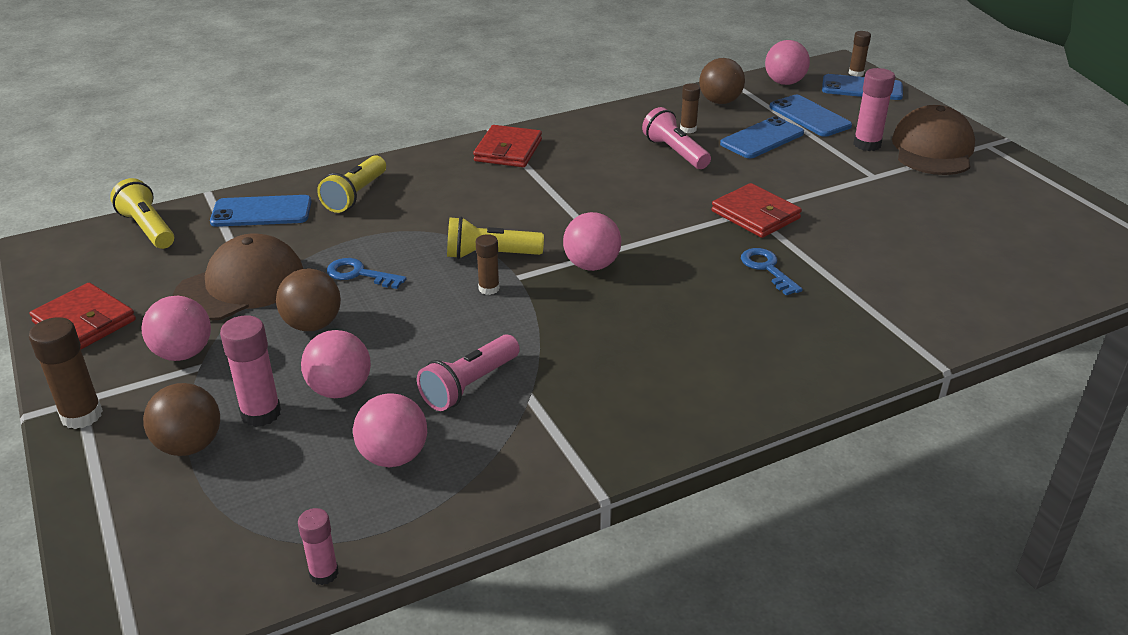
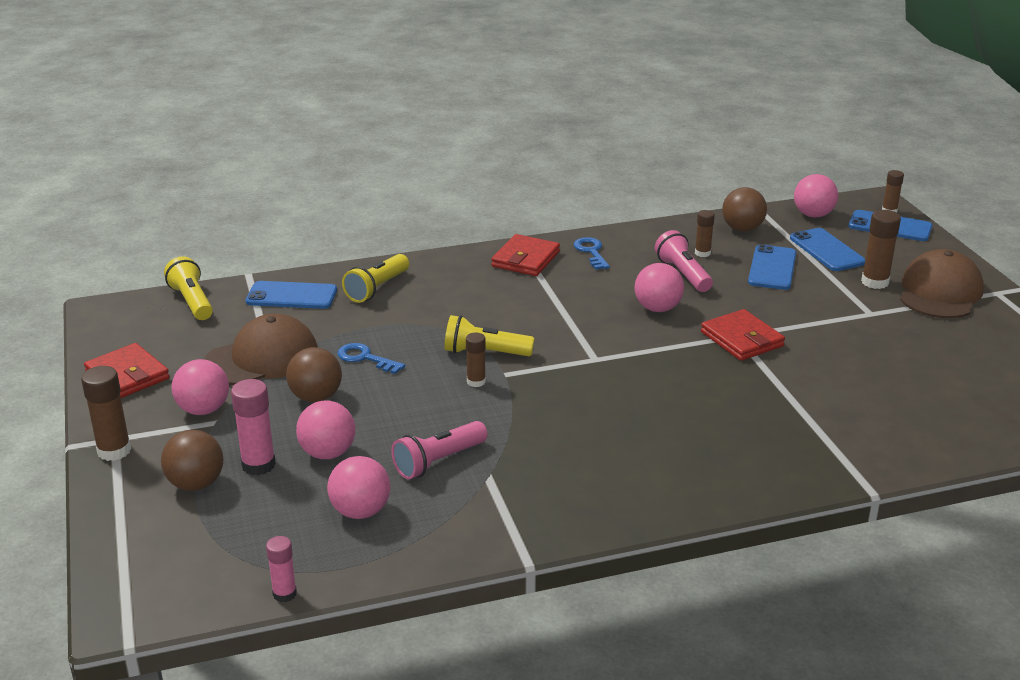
camera: 10 degrees right, 5 degrees down
(591, 265) = (574, 370): pink ball -> pink ball (657, 308)
(762, 138) = (772, 268): blue phone -> blue phone turned 45 degrees counterclockwise
(767, 269) = (736, 389): blue key -> blue key (591, 252)
(867, 144) = (875, 282): pink glue stick -> brown glue stick

